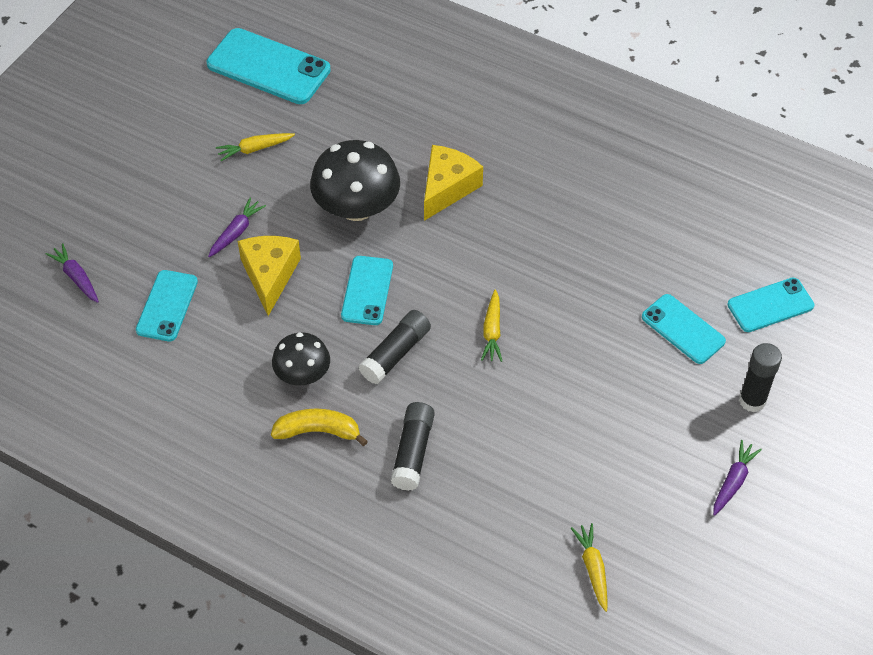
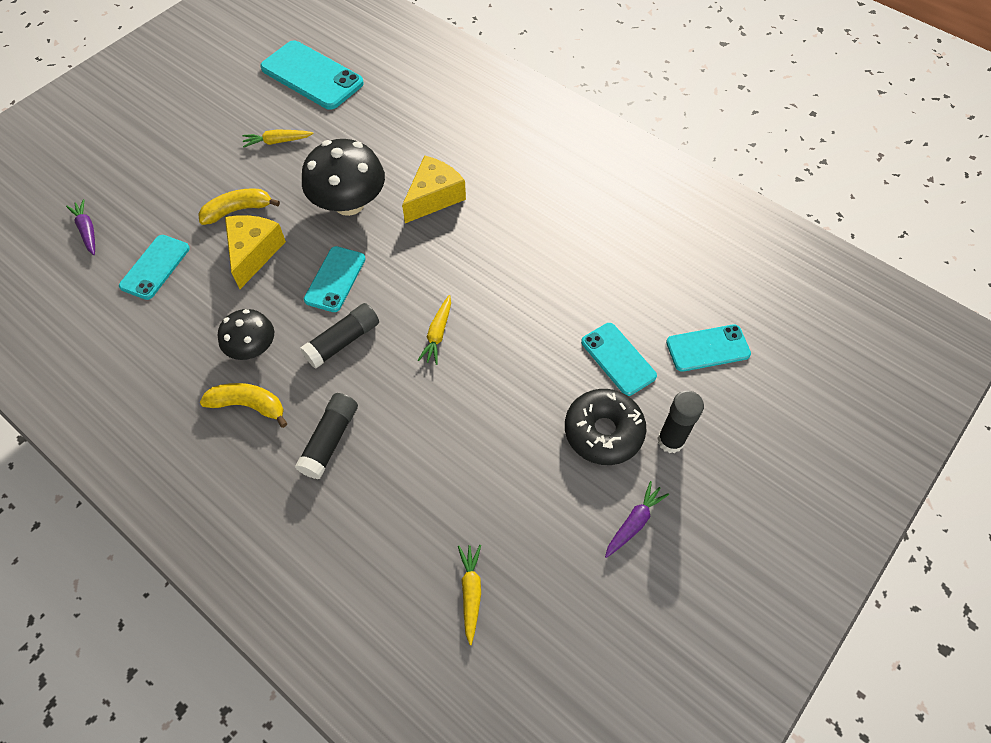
camera: 10 degrees right, 5 degrees up
(236, 232) = (238, 210): purple carrot -> yellow banana
(684, 402) = (603, 432): none -> black donut

